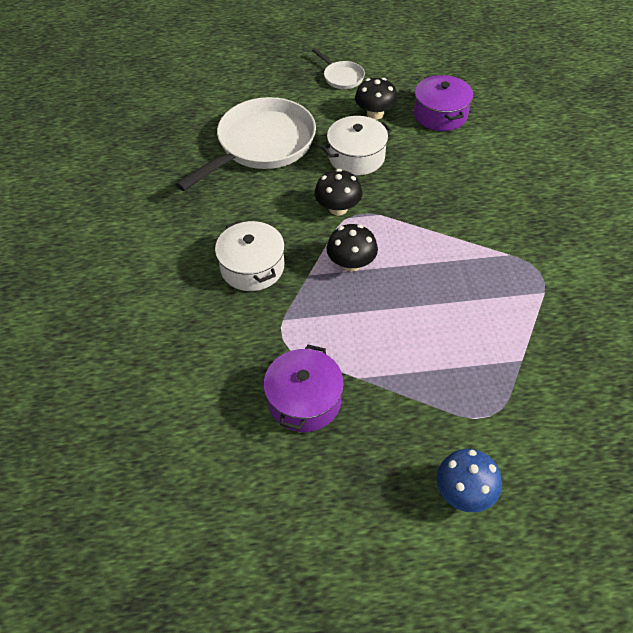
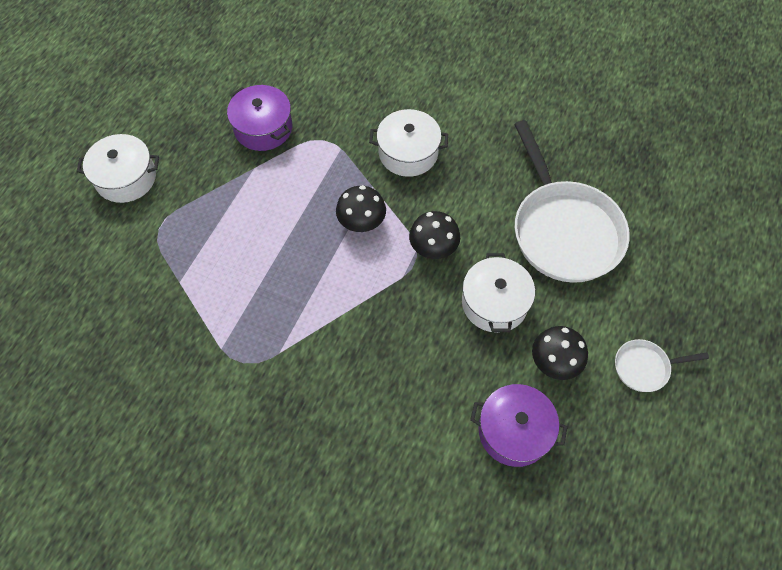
camera: 120 degrees right, 10 degrees up
(464, 492) = (126, 178): blue mushroom -> white pot

